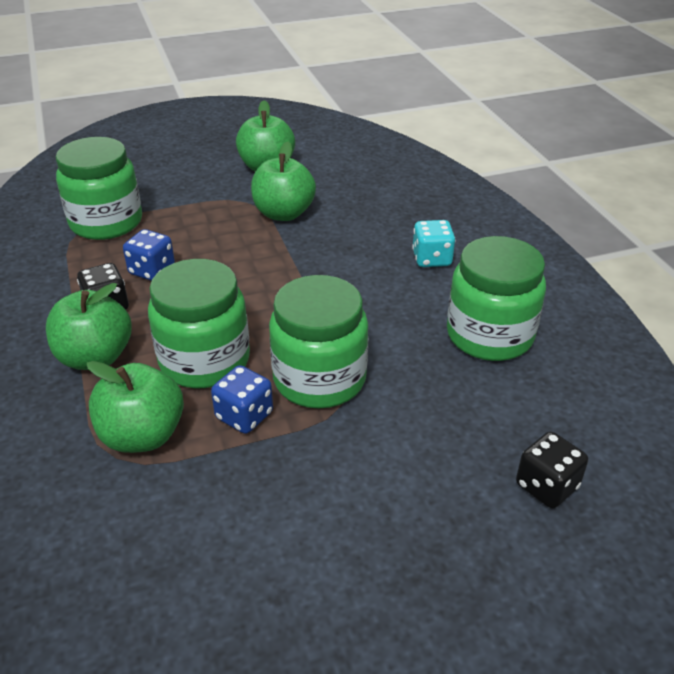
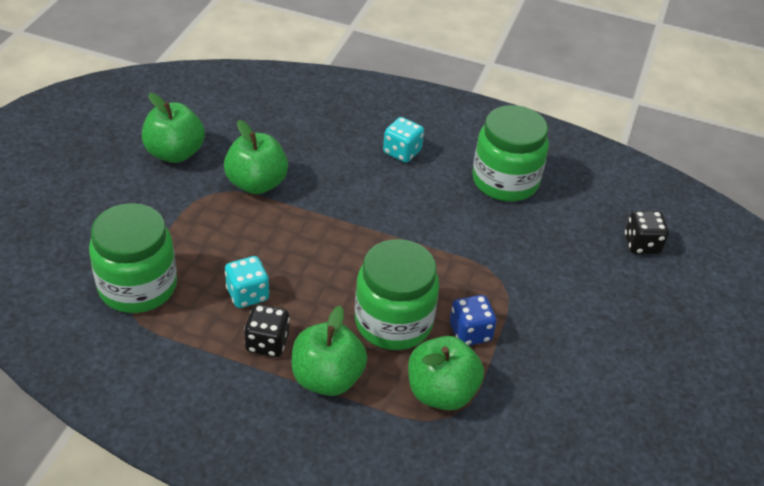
camera: 55 degrees left, 5 degrees up
(152, 271) = (247, 294): blue dice -> turquoise dice
(319, 379) = (469, 278): green jar -> none

